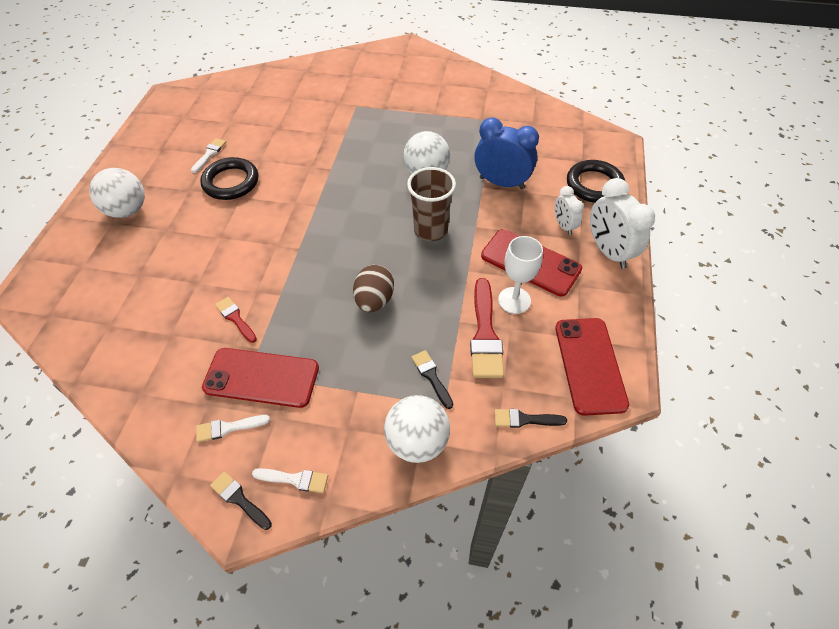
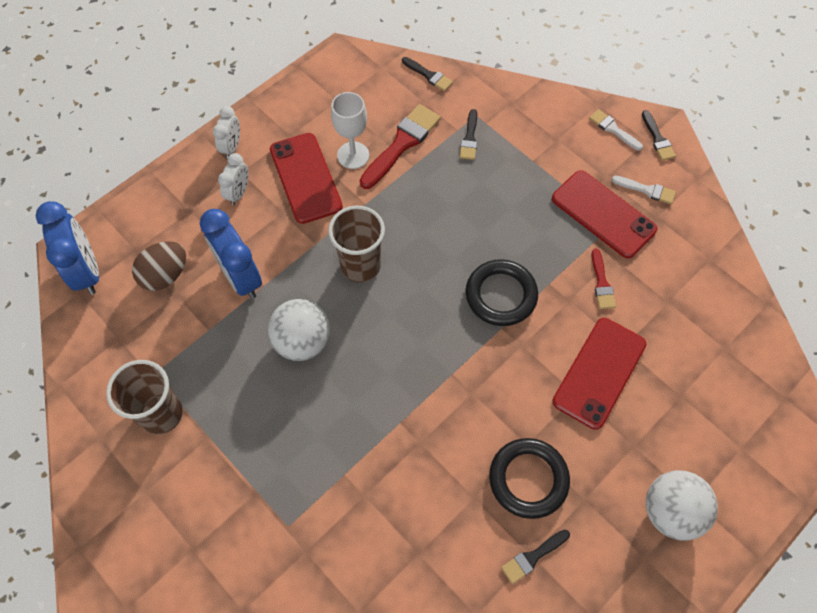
camera: 145 degrees left, 10 degrees up
(209, 154) = (533, 557): white brush -> black brush
(374, 300) = (468, 225): brown egg -> brown egg (165, 275)
(417, 441) = (513, 104): white ball -> none
(468, 109) = (161, 414): none -> brown cup
(589, 365) = (349, 79): red phone -> red phone (599, 372)
(593, 139) = (87, 271): none -> blue clock
(594, 185) = (159, 216): black ring -> black ring (501, 295)
(608, 252) = (232, 147): white clock -> white clock, size x0.57

